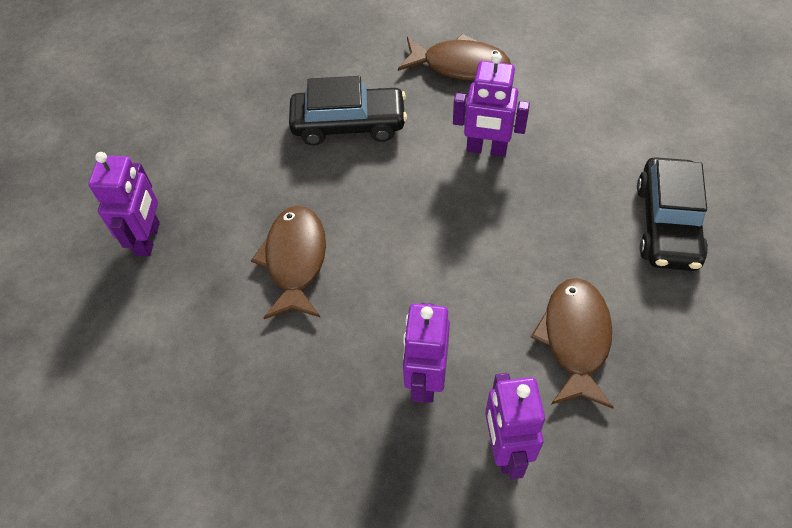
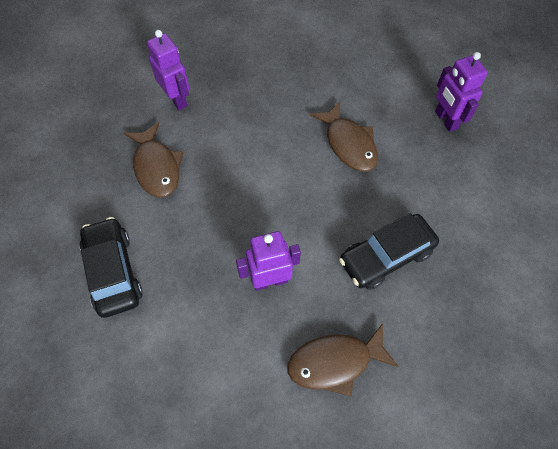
camera: 150 degrees right, 5 degrees up
(425, 380) = (233, 113): purple robot -> none

